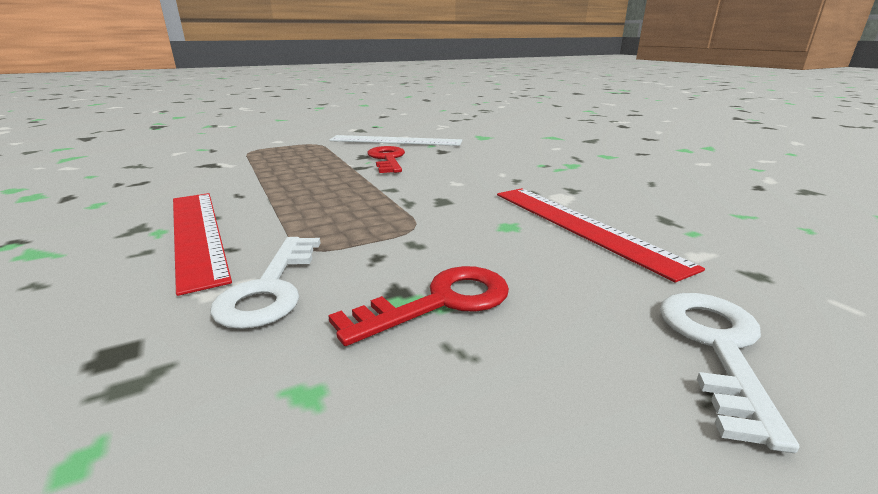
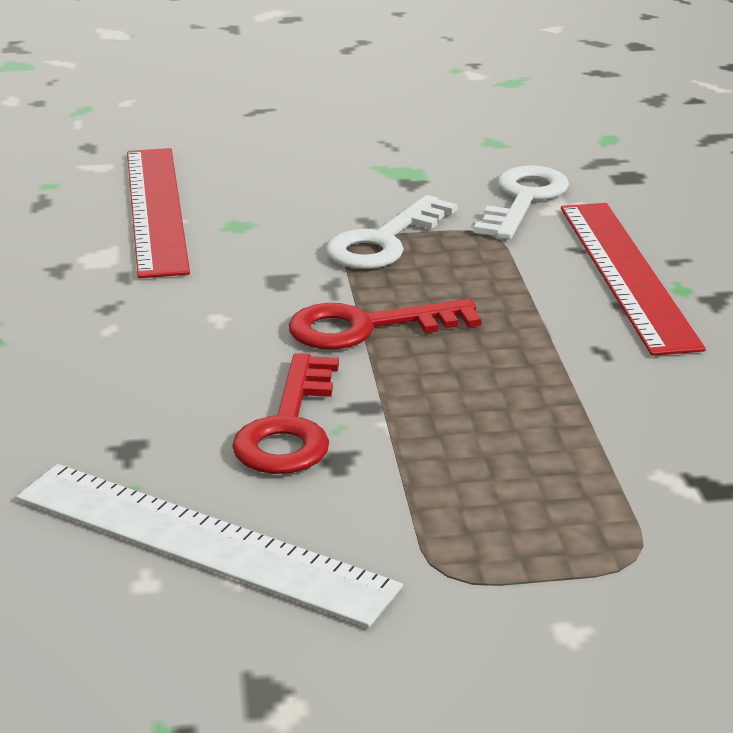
camera: 160 degrees left, 5 degrees up
(440, 302) = (381, 168): red key -> red key (367, 327)
(716, 347) = (221, 120): white key -> white key (384, 241)

